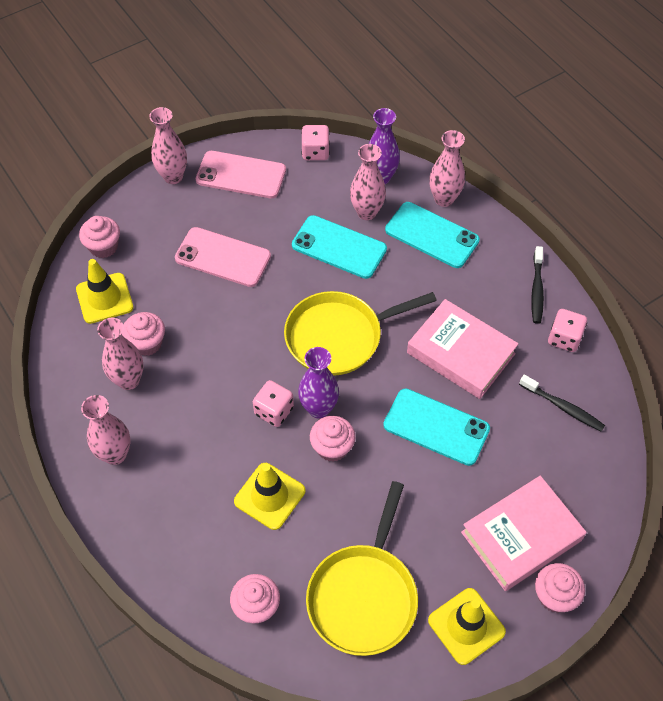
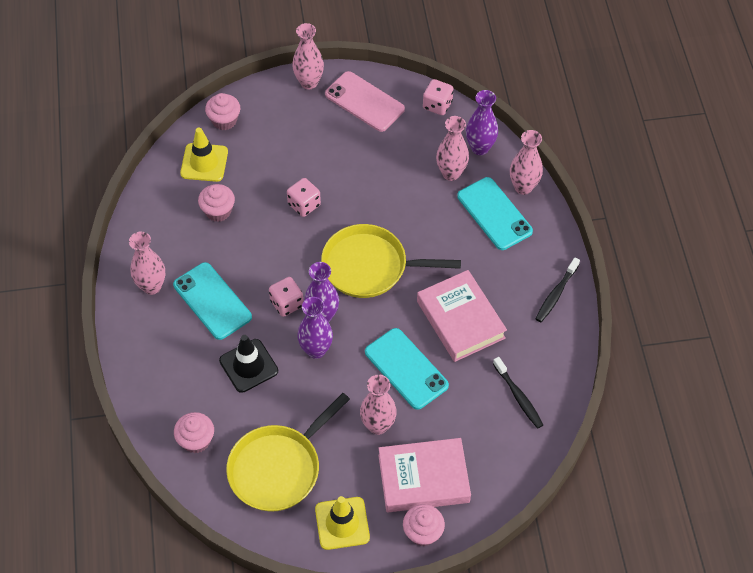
camera: 25 degrees right, 0 degrees up
(128, 380) = (190, 234): pink vase -> pink vase (378, 425)
(223, 257) = (313, 165): pink phone -> none
(269, 496) = (248, 366): yellow traffic cone -> black traffic cone
(332, 447) = (316, 350): pink cupcake -> purple vase
(339, 247) = (411, 194): turquoise phone -> turquoise phone (212, 301)
(564, 338) = (554, 343): pink dice -> pink dice (304, 205)

